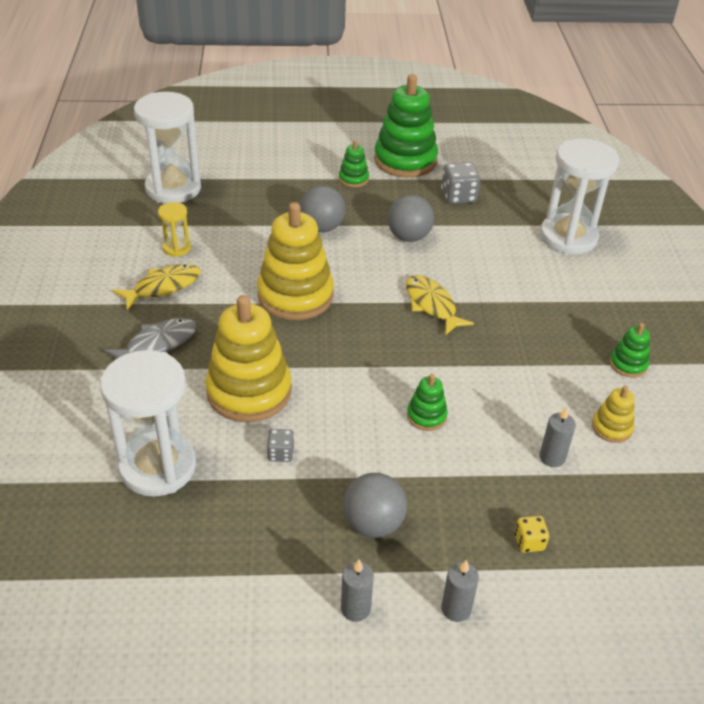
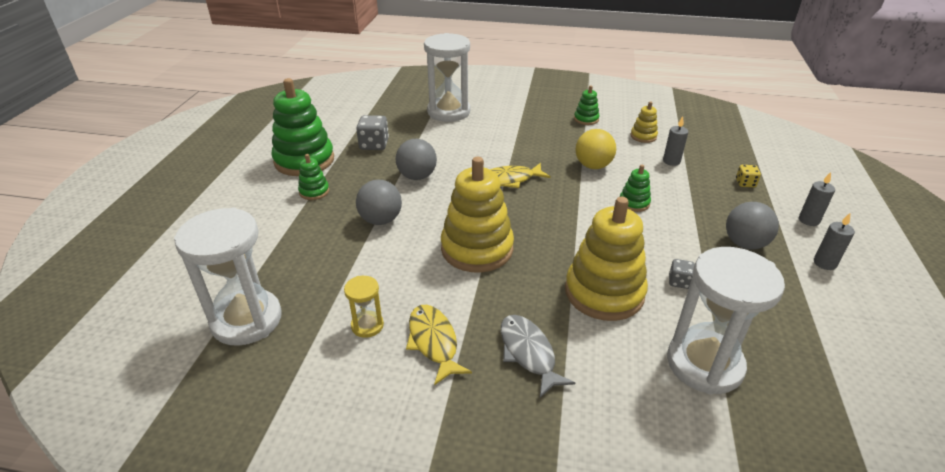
camera: 75 degrees left, 5 degrees down
(499, 375) = (593, 166): none -> yellow ball

